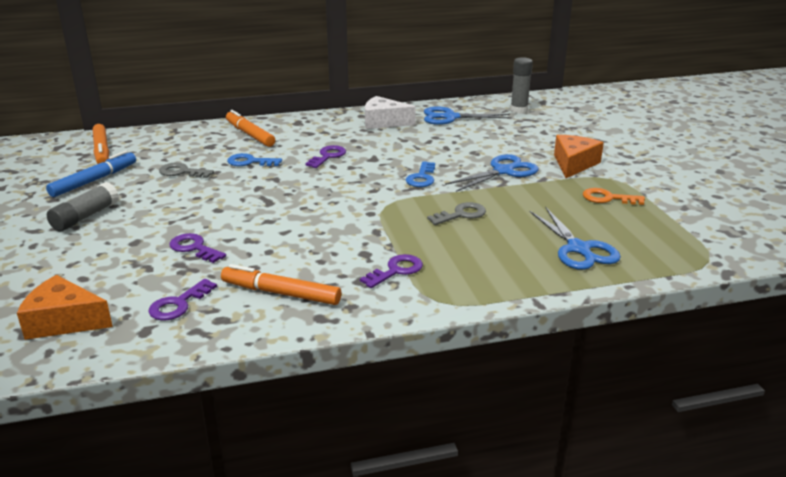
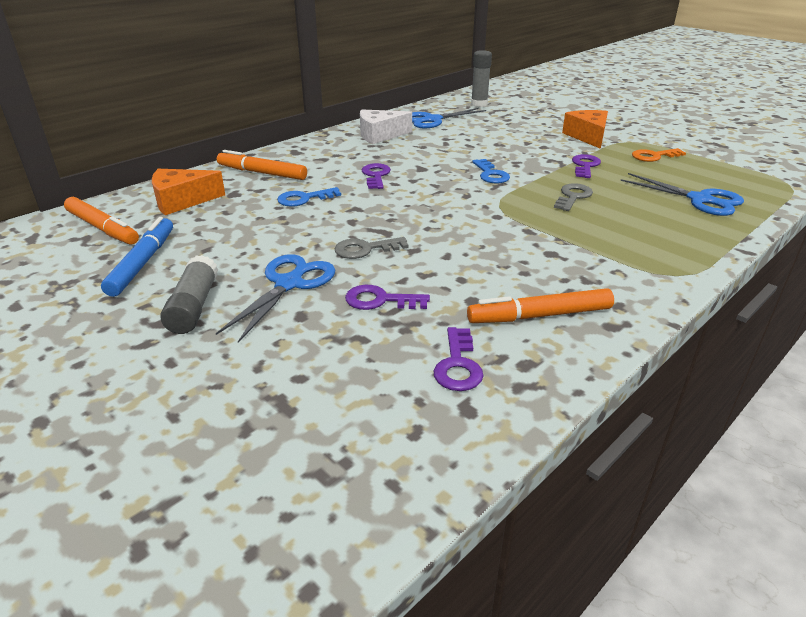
camera: 30 degrees left, 5 degrees up
(64, 321) = (355, 438): orange cheese -> orange cheese (182, 201)
(182, 172) = (242, 227): grey key -> grey key (365, 249)
(396, 270) = (602, 260): purple key -> purple key (585, 166)
(503, 171) = (546, 154): blue scissors -> blue scissors (289, 284)

